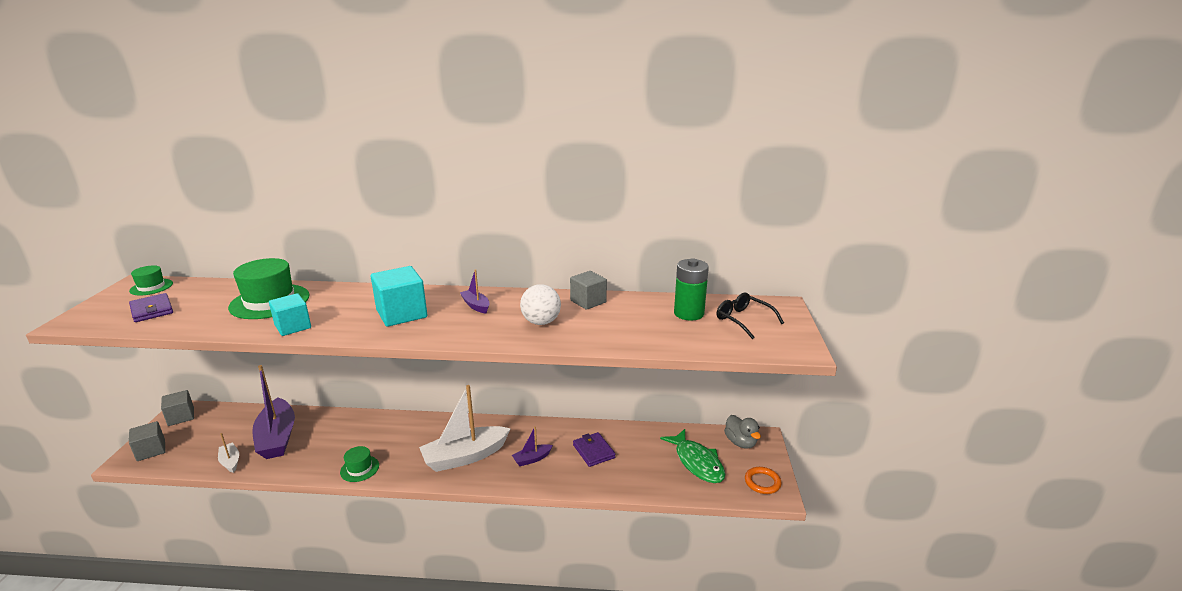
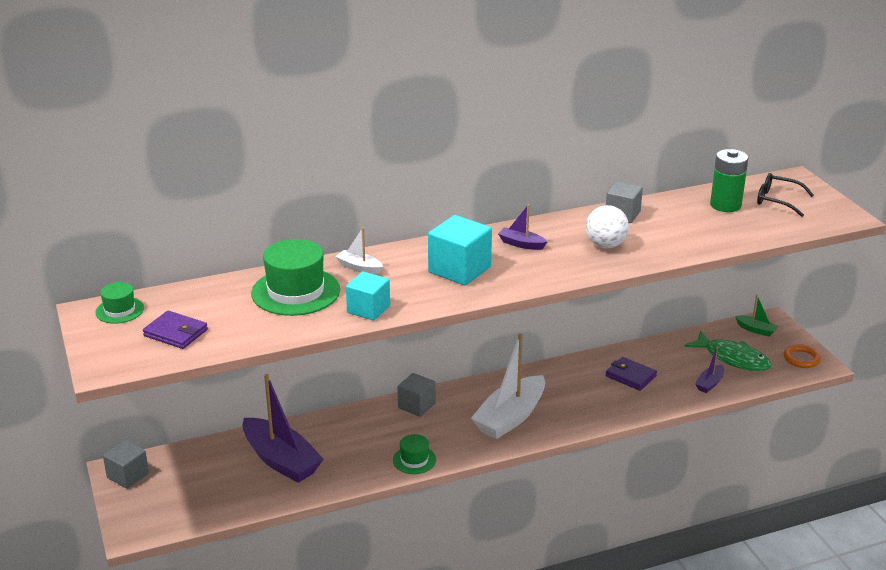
camera: 25 degrees left, 5 degrees up
(151, 450) = (145, 516): grey cube -> grey cube (416, 406)
(230, 461) = (260, 497): white boat -> white boat (359, 268)
(532, 459) = (579, 400): purple boat -> purple boat (709, 383)
(740, 442) = (756, 330): grey duck -> green boat

